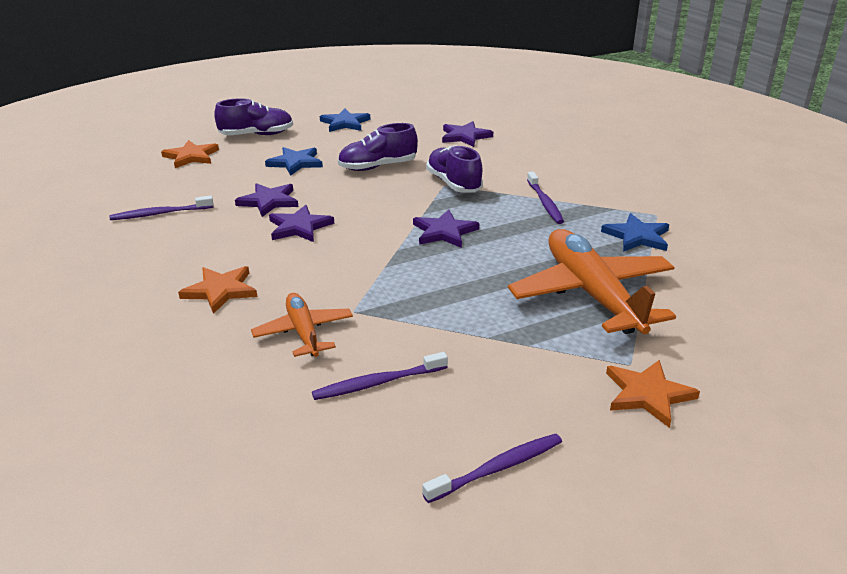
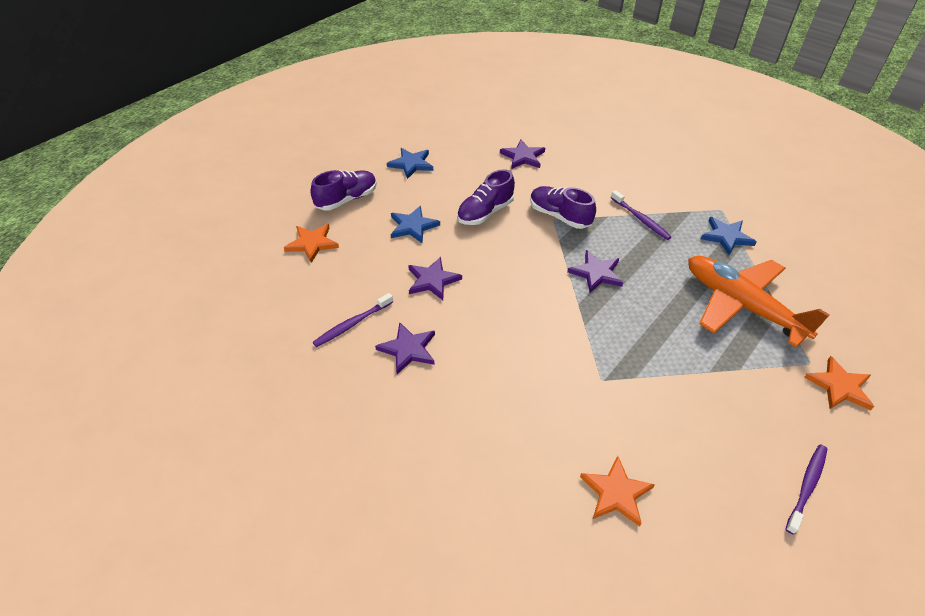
camera: 25 degrees left, 15 degrees up
(220, 291) = (486, 395): orange star -> orange star (616, 493)
(299, 227) = (484, 302): purple star -> purple star (408, 349)
(303, 332) = (586, 415): orange plane -> none
(377, 383) = (677, 443): purple toothbrush -> none

